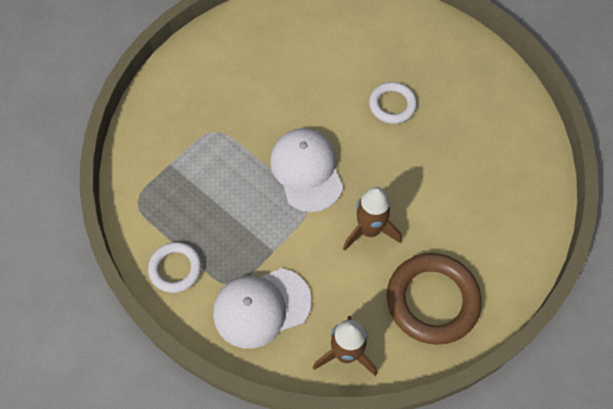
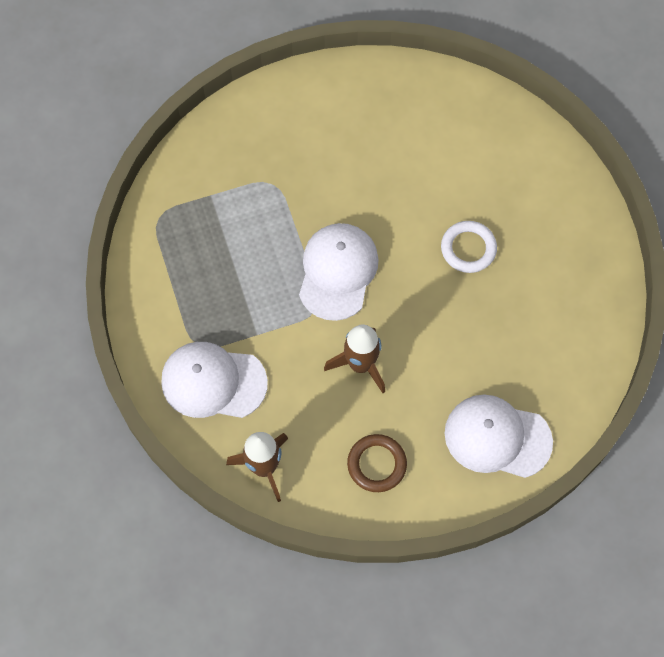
camera: 30 degrees right, 5 degrees up
(175, 268) = (157, 302): white ring -> none
(432, 300) = (376, 464): brown ring -> brown ring, size x0.58
(506, 229) = (497, 437): none -> white cap

